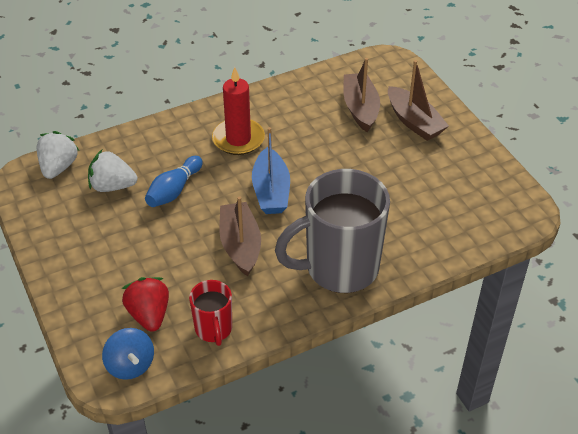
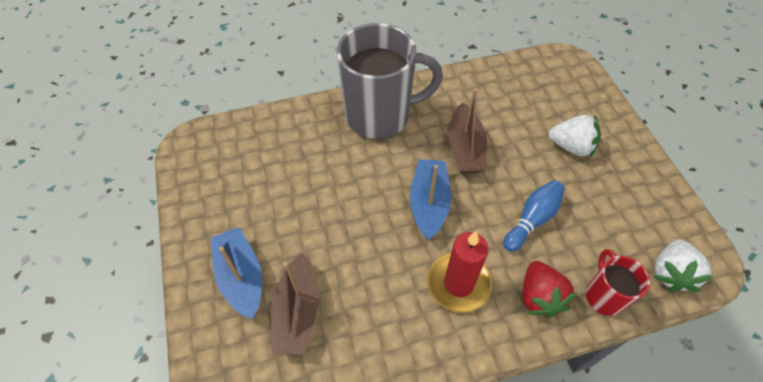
camera: 170 degrees left, 10 degrees up
(112, 186) = (601, 236): white strawberry -> white strawberry (571, 146)
(130, 365) = (553, 66): blue spinning top -> none
(149, 315) = (543, 99): red strawberry -> red strawberry (539, 297)
(213, 329) = (491, 82): red mug -> red mug (604, 295)
(414, 122) = (241, 277): brown boat -> blue boat

